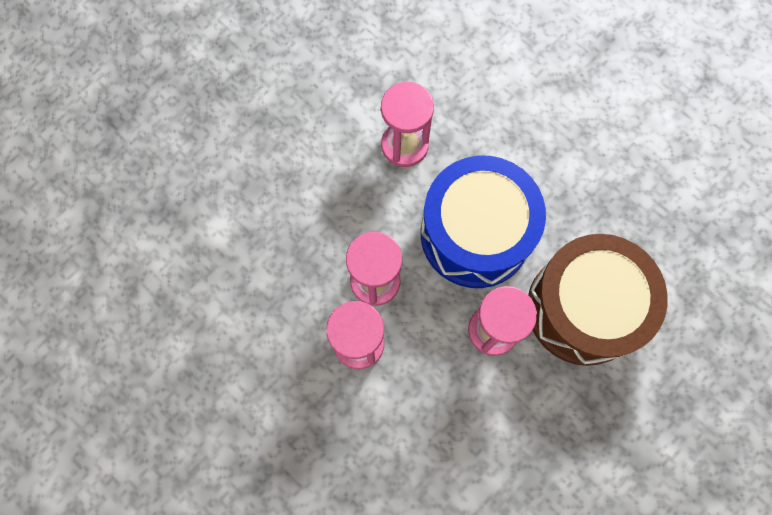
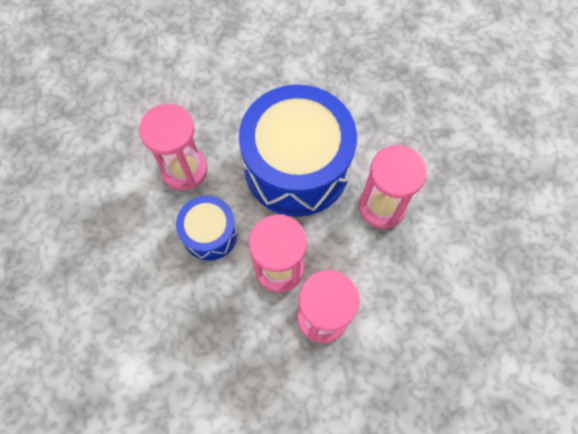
camera: 55 degrees left, 5 degrees down
(365, 206) = (210, 234): none -> blue drum
(583, 308) = (408, 132): brown drum -> none

